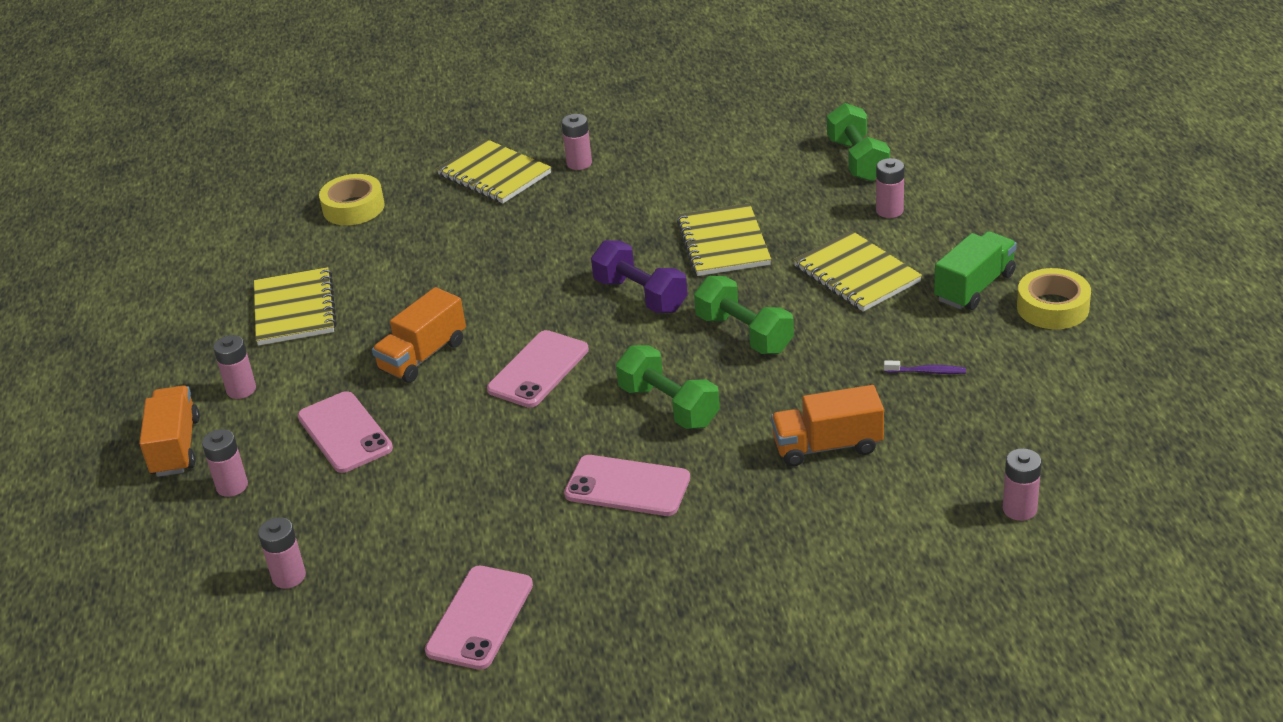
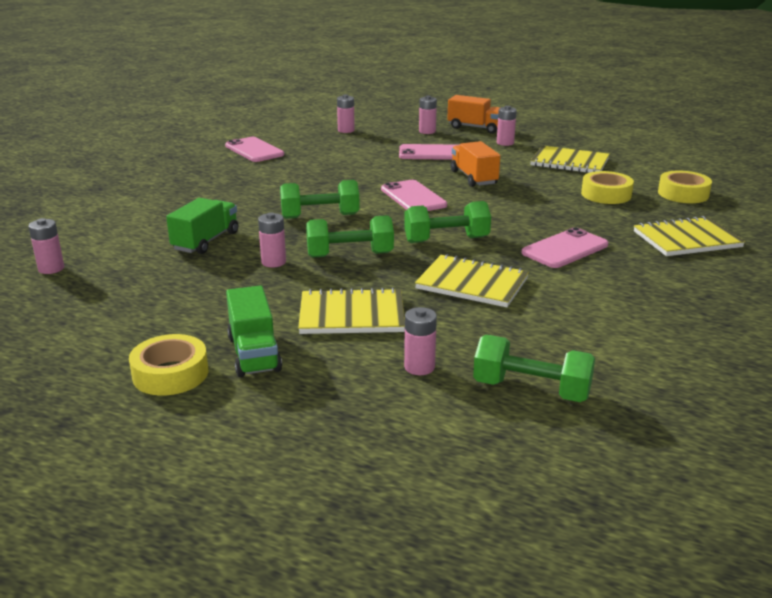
camera: 120 degrees right, 10 degrees down
(400, 250) = (606, 194): none -> yellow tape
(579, 163) = (672, 270): pink battery -> pink battery (273, 262)
(627, 486) = (276, 191): pink phone -> pink phone (565, 249)
(640, 295) = (446, 240): purple dumbbell -> green dumbbell
(827, 446) = (206, 241): orange truck -> green truck
(927, 372) = (204, 293): purple toothbrush -> none

